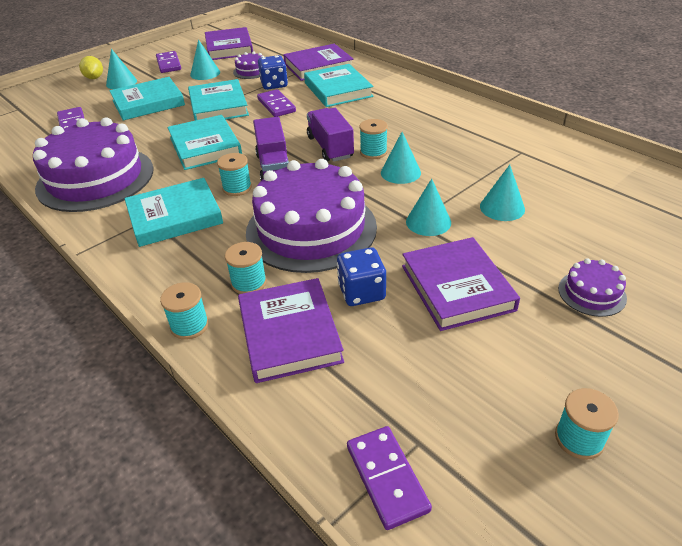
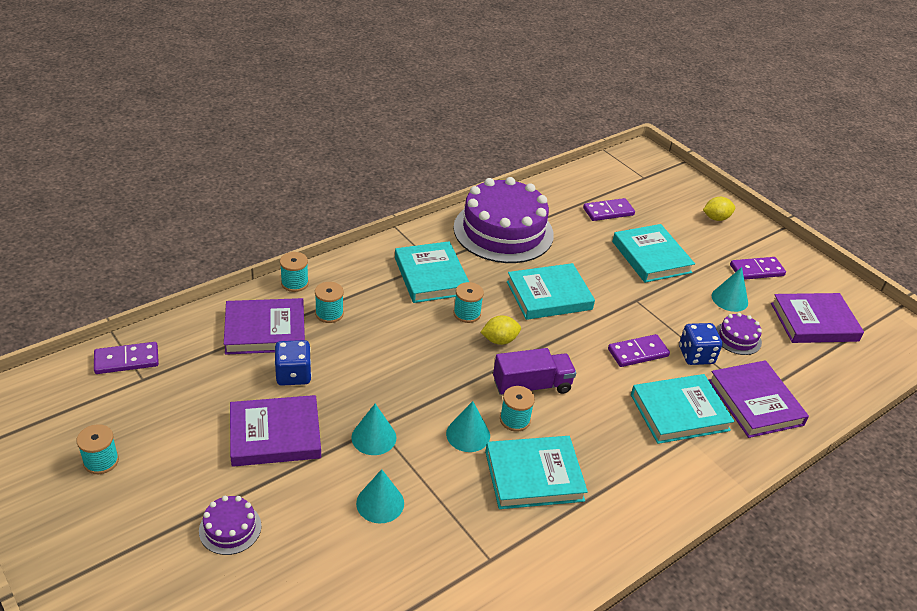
camera: 90 degrees right, 0 degrees up
(121, 82) = (703, 237): turquoise cone -> none
(218, 106) = (640, 307): turquoise book -> turquoise book (534, 476)
(274, 167) = (499, 340): purple truck -> yellow lemon
(311, 229) = (387, 355): purple cake -> none

